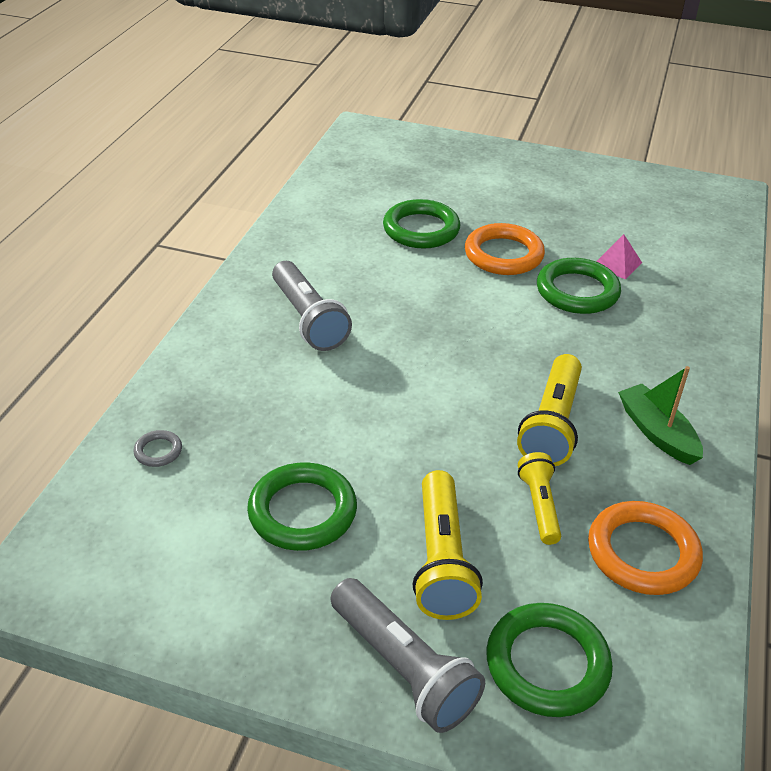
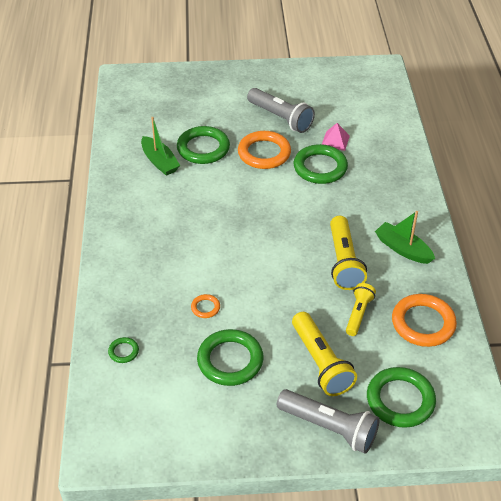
camera: 20 degrees left, 5 degrees up
(158, 451) = (123, 351): grey ring -> green ring
(308, 319) = (166, 235): grey flashlight -> grey flashlight (281, 118)
(308, 427) = (205, 307): none -> orange ring
(353, 231) = (159, 162): none -> green boat
(539, 506) = (358, 314): yellow flashlight -> yellow flashlight turned 45 degrees clockwise

